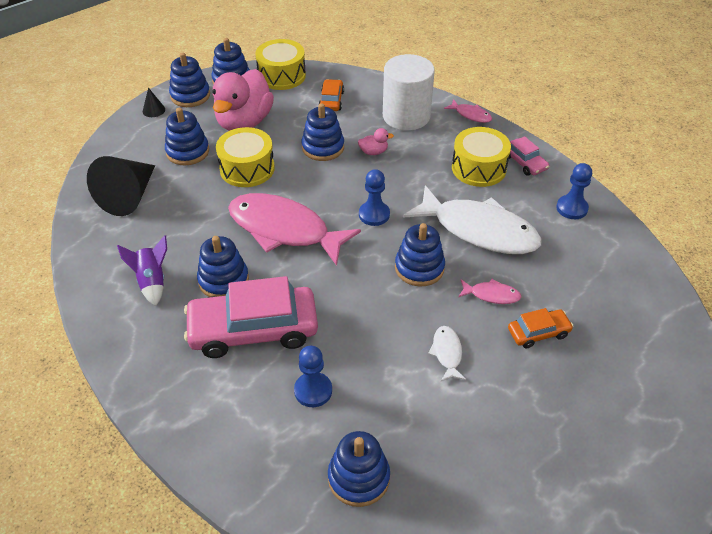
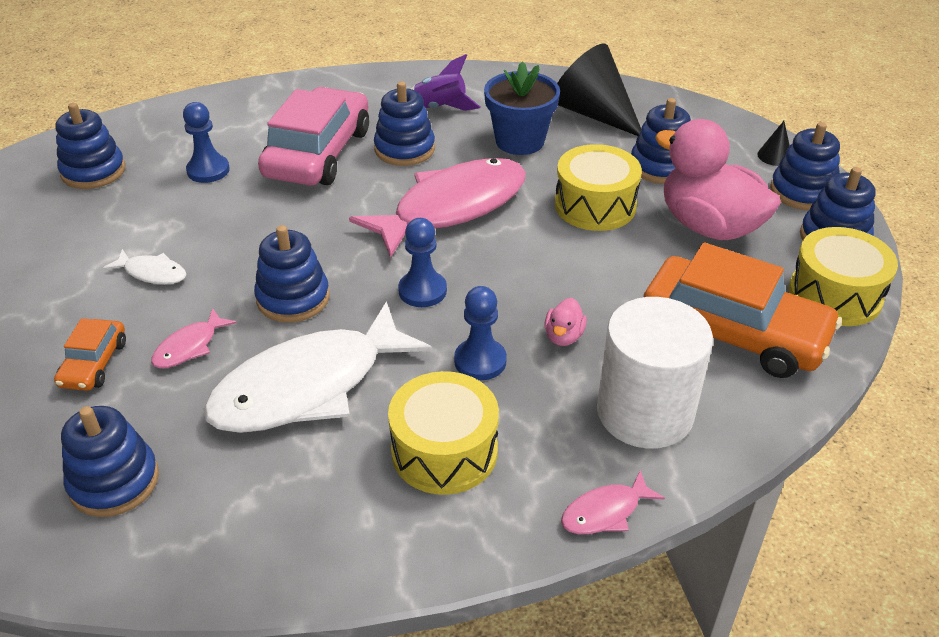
camera: 115 degrees right, 5 degrees down
(184, 222) = (520, 141): none -> blue flower pot
(323, 147) = (605, 286): blue stacking toy -> blue stacking toy (114, 481)
(331, 100) = (733, 332): orange car -> orange car, size x2.09
(524, 162) = (418, 527): pink car -> none
(571, 208) = (259, 533): blue pawn -> blue pawn (480, 361)

